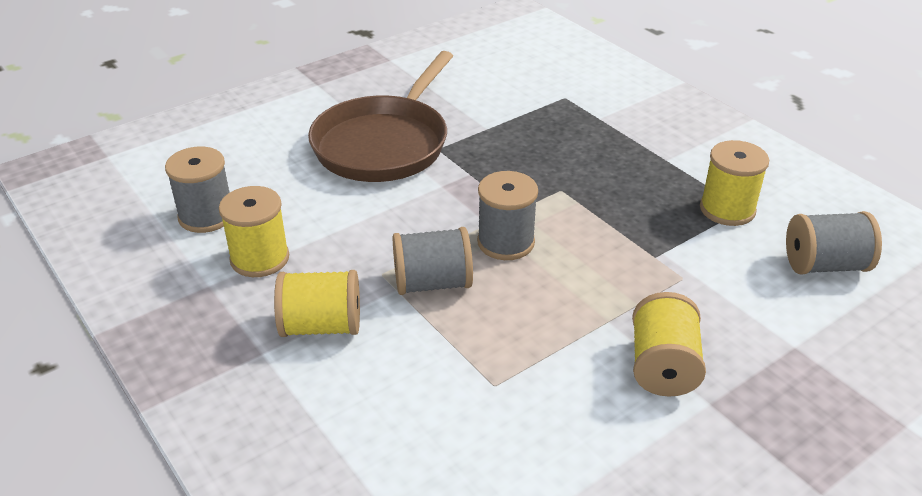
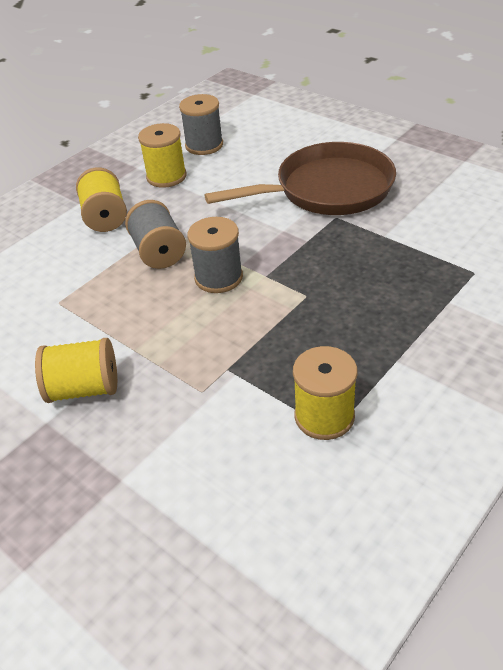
camera: 80 degrees right, 5 degrees up
(384, 143) = (327, 189): brown pan -> brown pan turned 150 degrees clockwise
(824, 265) = (252, 505): grey spool -> none

